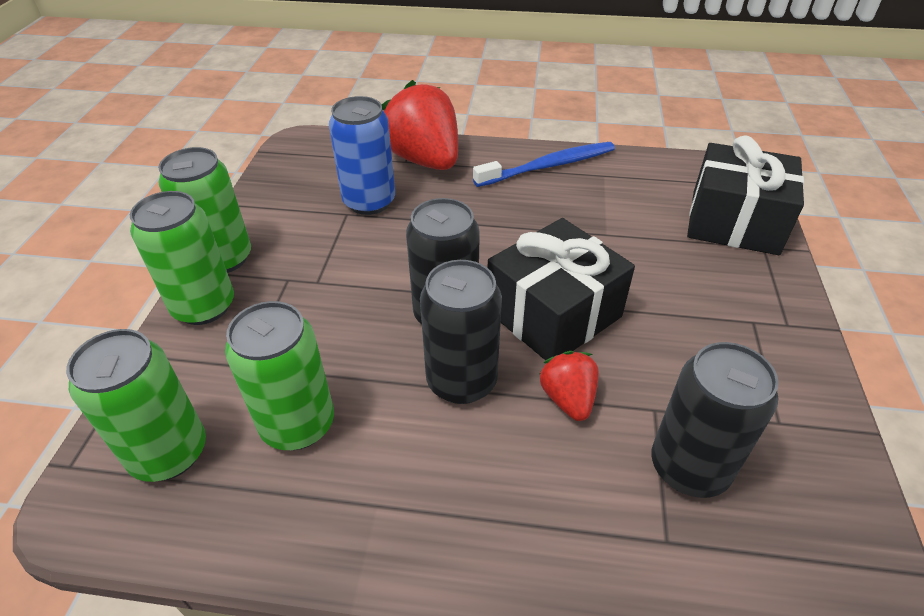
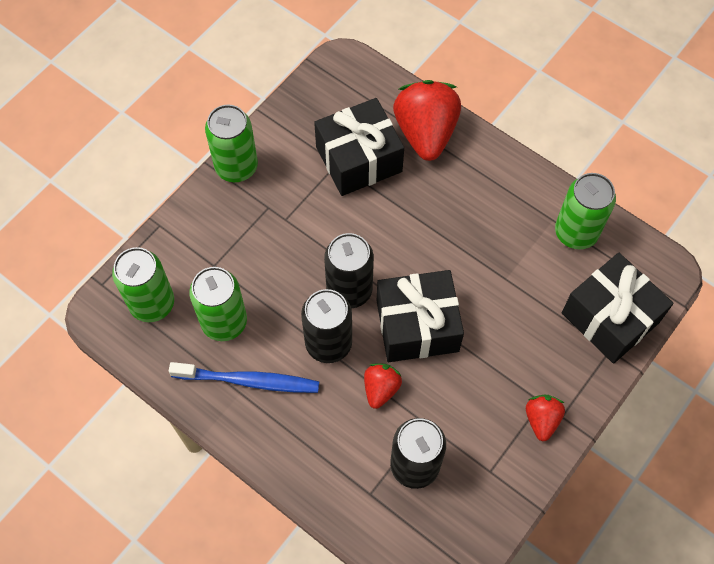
camera: 30 degrees right, 20 degrees up
(204, 306) = (208, 205): green can -> green can (576, 232)
(369, 202) = (359, 159): blue can -> black gift
(548, 166) = (516, 188): blue toothbrush -> blue toothbrush (248, 381)
(772, 338) = (541, 420): none -> red strawberry

